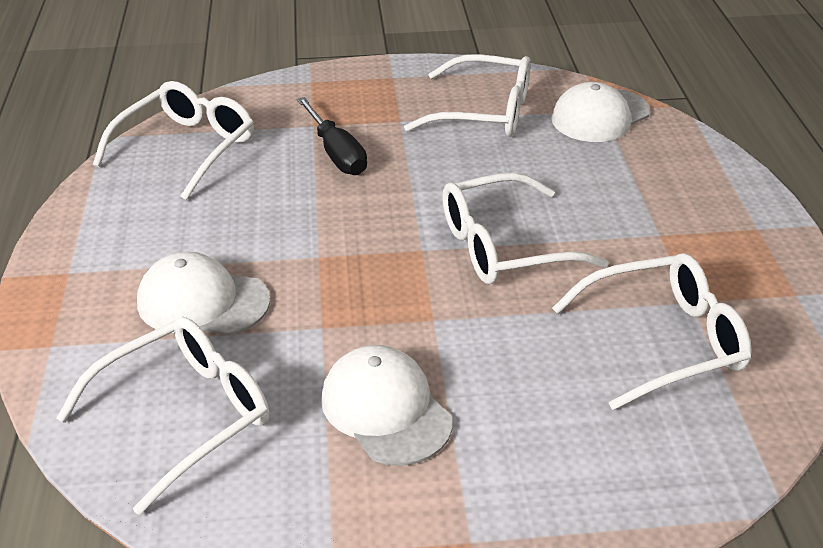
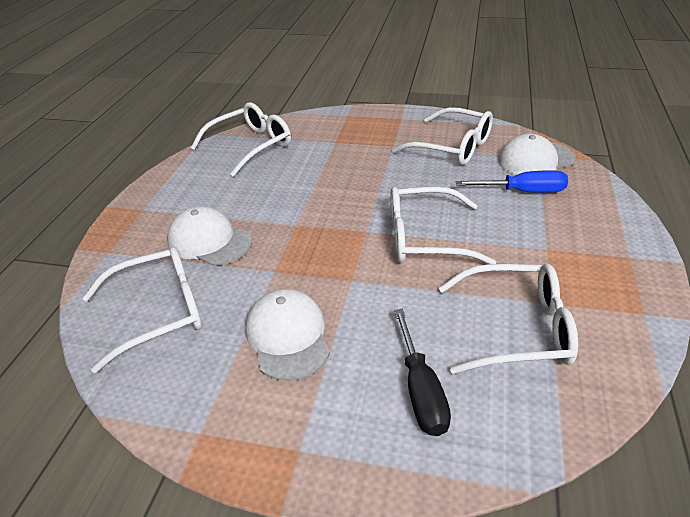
camera: 20 degrees right, 0 degrees up
(336, 153) = (340, 161): black screwdriver -> black screwdriver (421, 390)
(601, 163) = (523, 191): none -> blue screwdriver

